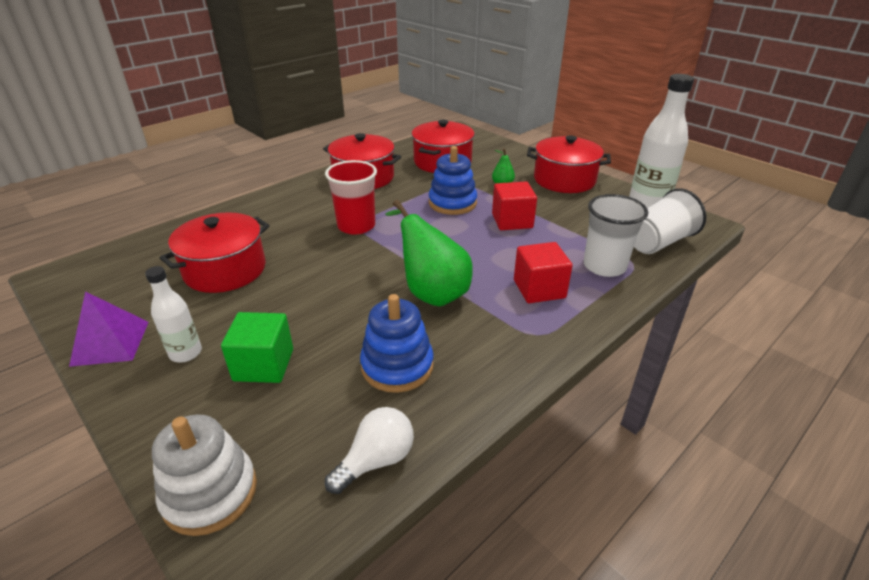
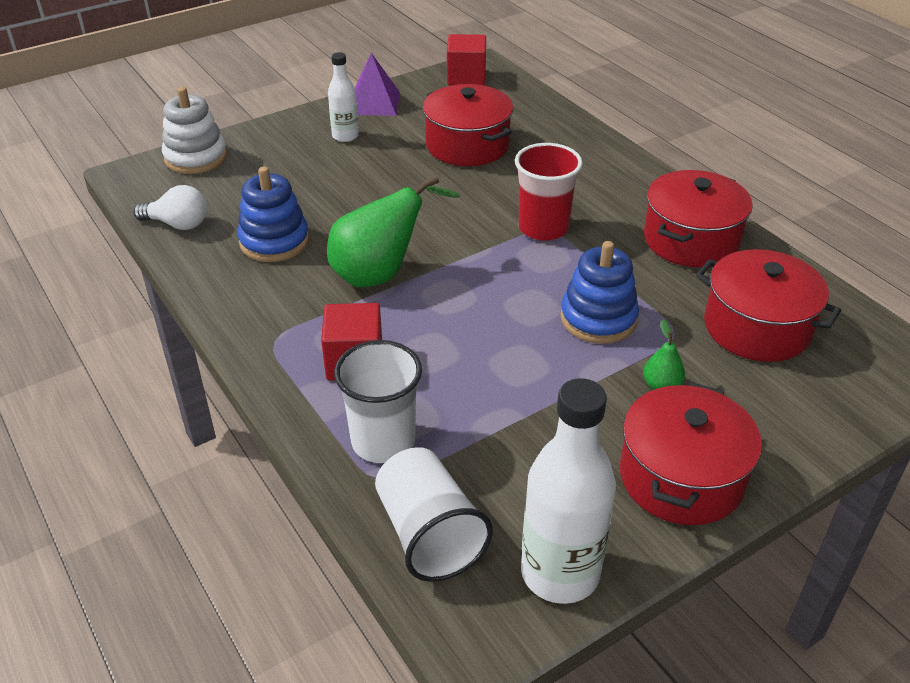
camera: 100 degrees right, 5 degrees up
(264, 365) = (312, 172): green cube -> none
(376, 460) = (178, 224): white light bulb -> white light bulb turned 45 degrees counterclockwise
(512, 221) = (532, 372): red cube -> red cube (466, 77)

